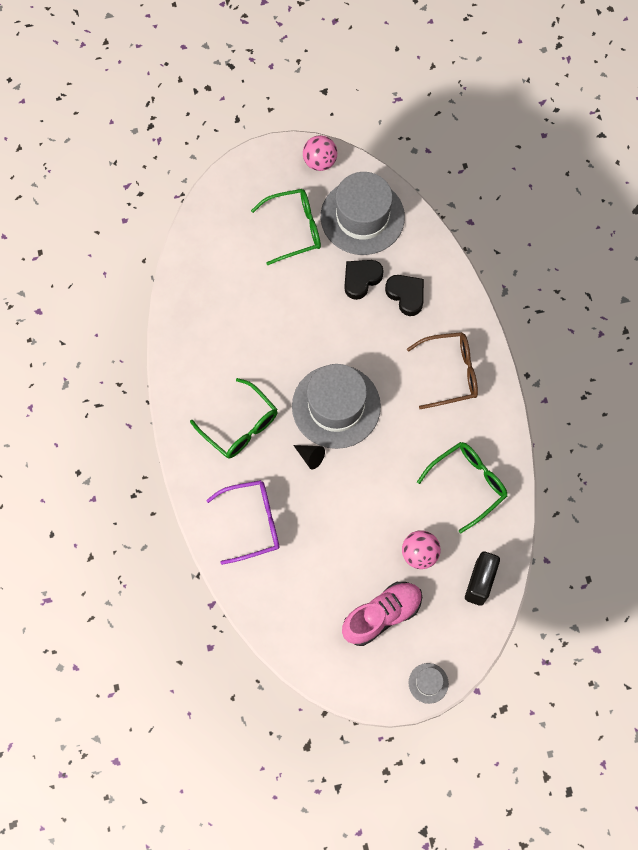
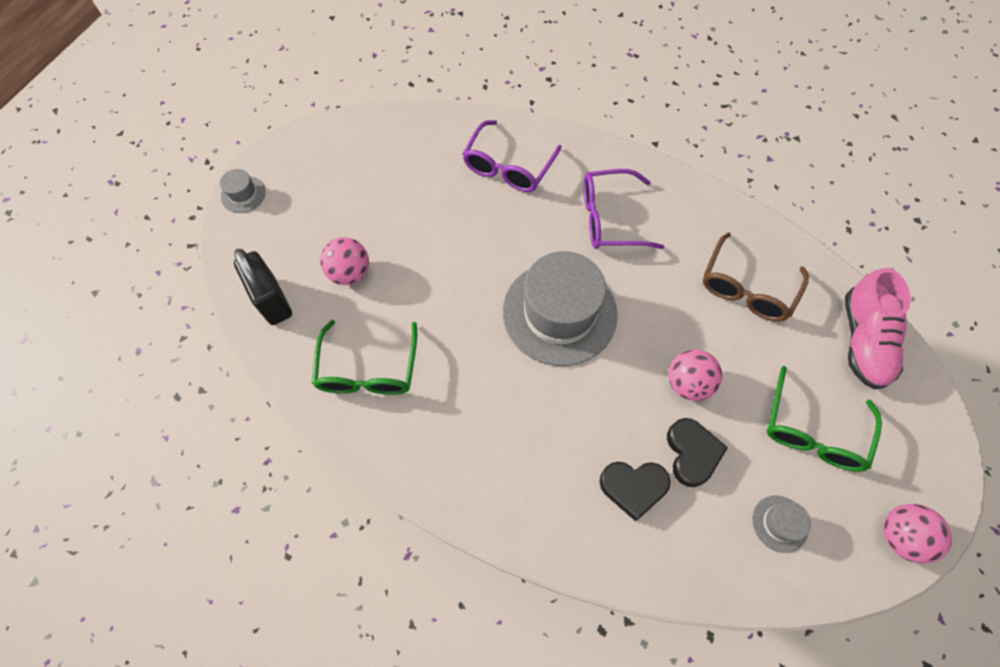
camera: 130 degrees right, 5 degrees down
(240, 426) = (610, 218): green glasses -> purple glasses
(310, 457) = (527, 253): black cone -> none
(320, 307) = (687, 383): none -> pink ball
(362, 217) = (780, 523): grey hat -> grey hat, size x0.42
(382, 615) = (331, 202): pink shoe -> pink shoe (863, 340)
(449, 373) = (499, 455): brown glasses -> brown glasses (747, 287)

